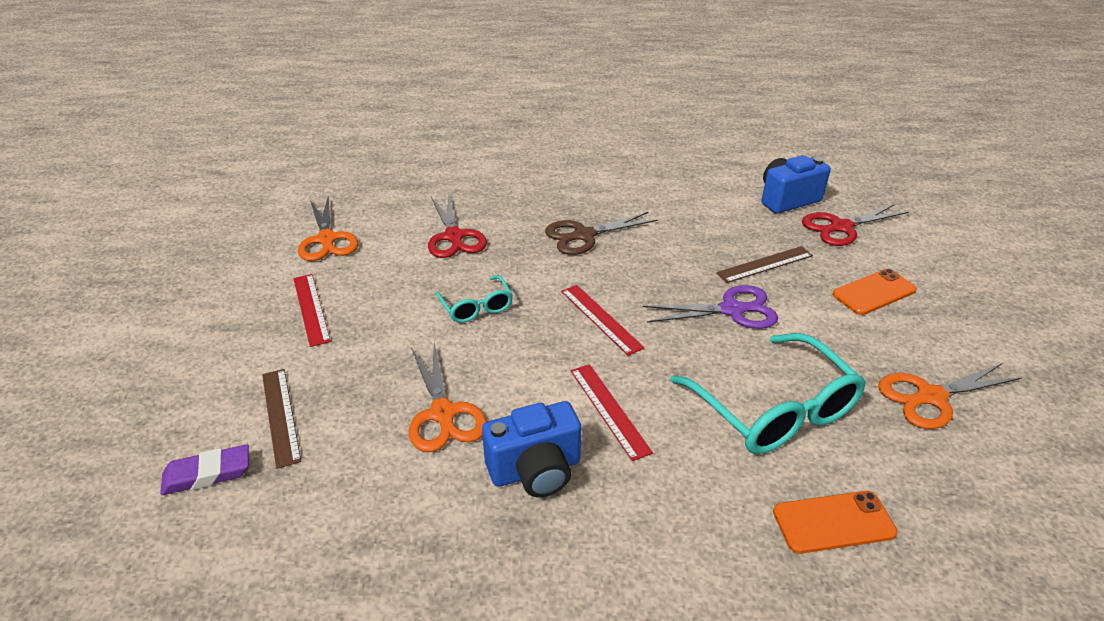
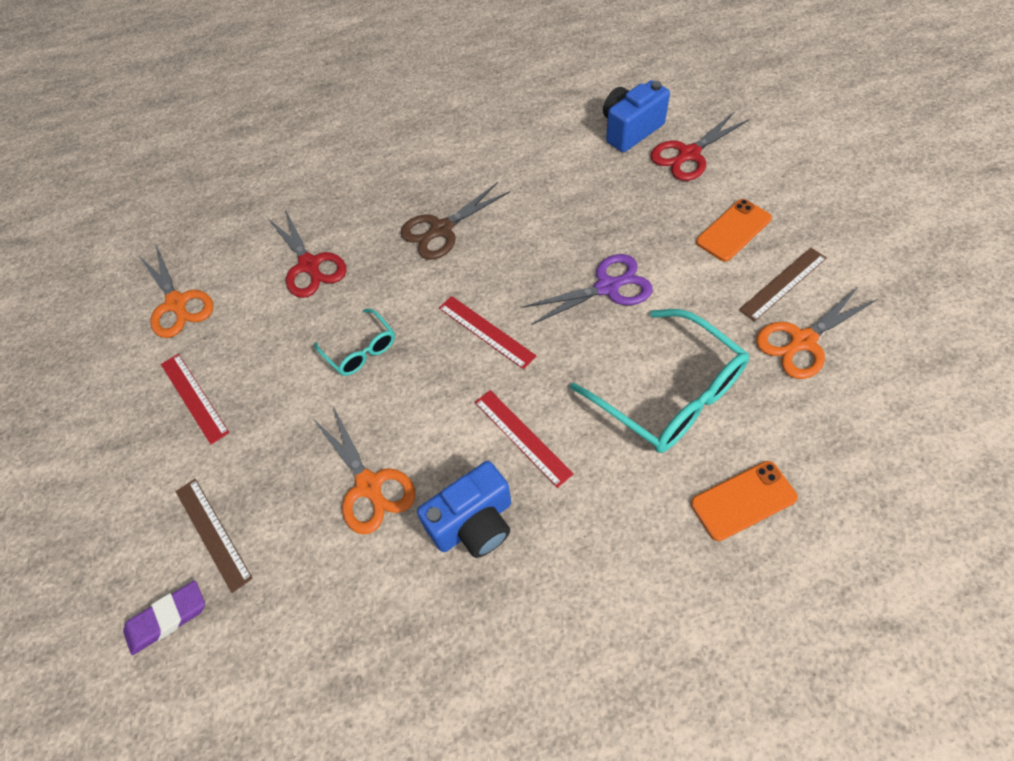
camera: 10 degrees left, 20 degrees up
(764, 264) = (626, 221): brown ruler -> brown ruler (783, 283)

